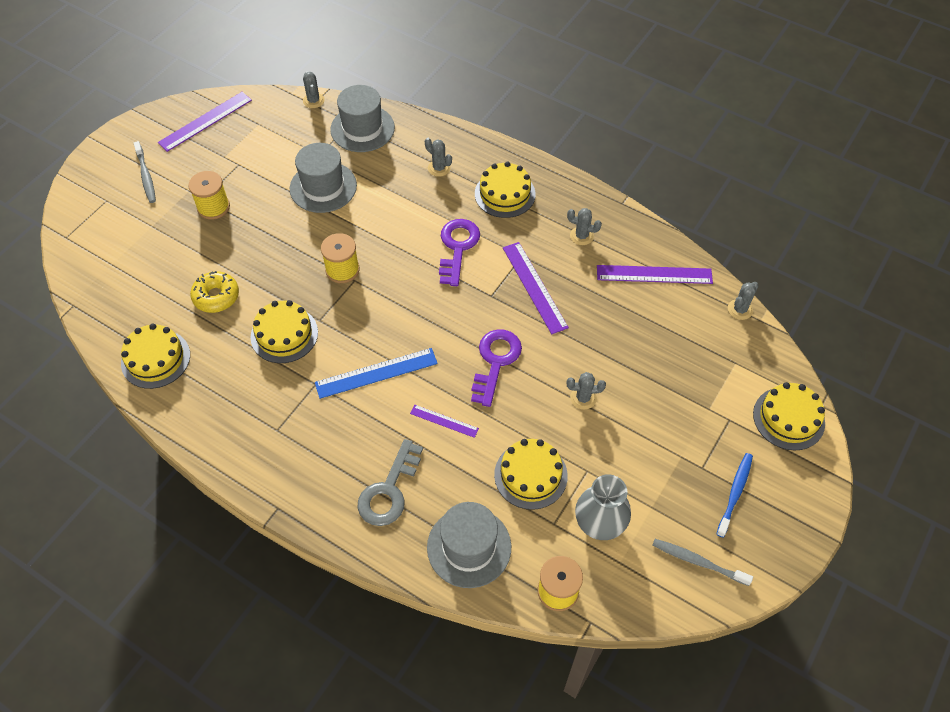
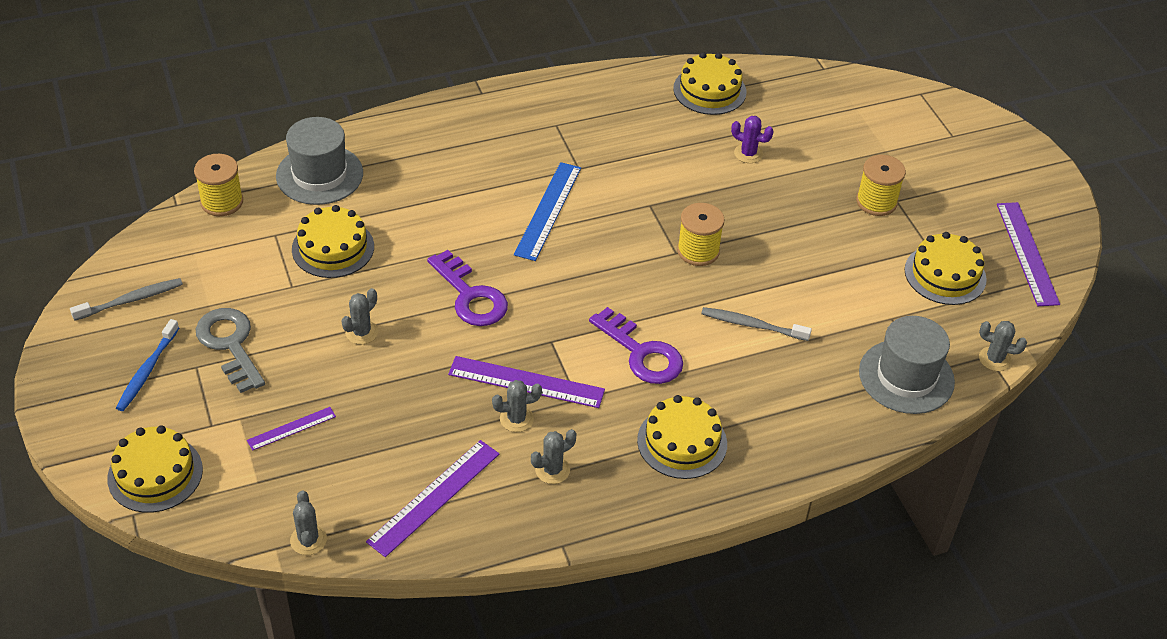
camera: 125 degrees right, 10 degrees down
(146, 176) = (967, 175): grey toothbrush -> grey toothbrush (752, 325)
(216, 296) = (748, 153): yellow donut -> purple cactus
(284, 334) = (656, 175): yellow cake -> yellow cake (945, 274)
(323, 187) = (834, 295): grey hat -> none
(389, 491) = (423, 158): grey key -> grey key (230, 344)
(439, 168) = (778, 407): grey cactus -> grey cactus (516, 419)
(444, 421) = (449, 225): purple ruler -> purple ruler (291, 428)
(599, 524) = (239, 261): grey vase -> none
(735, 493) = (147, 371): blue toothbrush -> blue toothbrush turned 45 degrees clockwise

